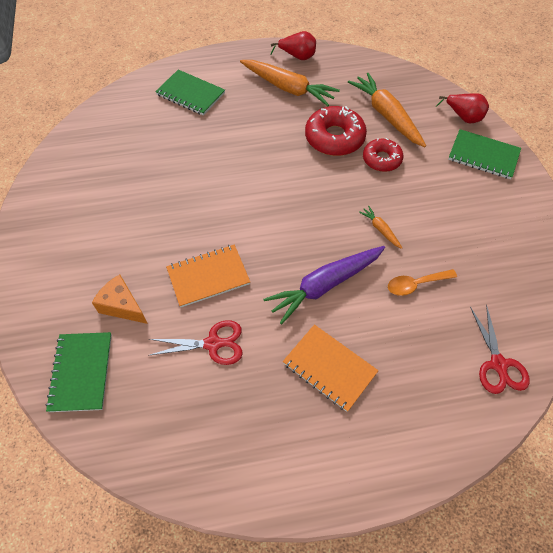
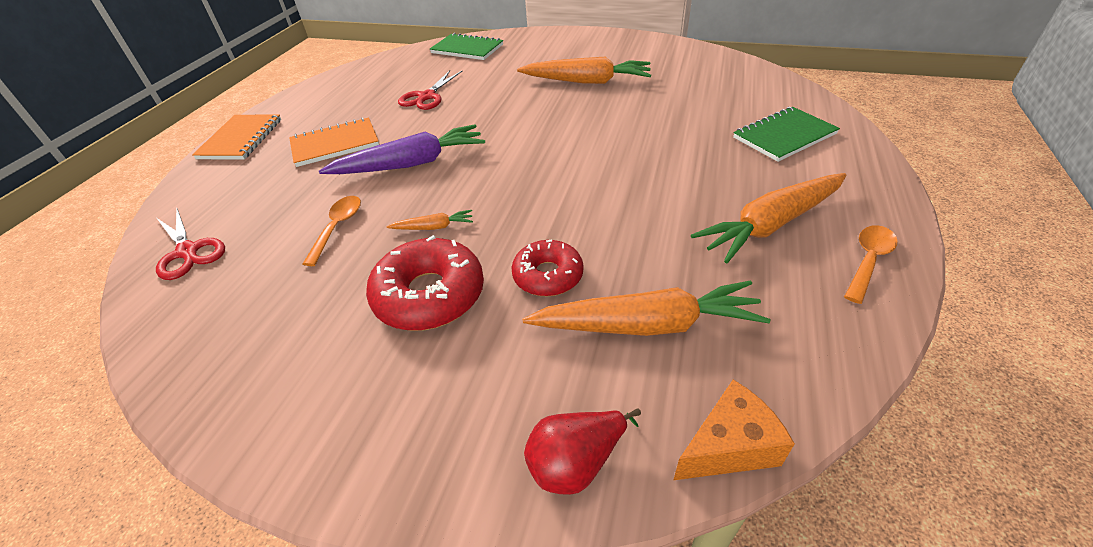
camera: 120 degrees right, 15 degrees down
(122, 306) = (505, 66): orange cheese -> orange cheese (728, 446)
(139, 222) = (587, 81): none -> orange carrot
(208, 276) = (492, 104): orange notebook -> orange notebook (241, 139)
(297, 56) = (868, 261): red pear -> orange spoon
(324, 285) = (411, 163): purple carrot -> purple carrot turned 75 degrees clockwise
(334, 138) = (626, 240): red donut -> red donut (429, 295)
(483, 156) = (452, 432): green notebook -> none
(498, 364) = (188, 251): red scissors -> red scissors turned 150 degrees counterclockwise

